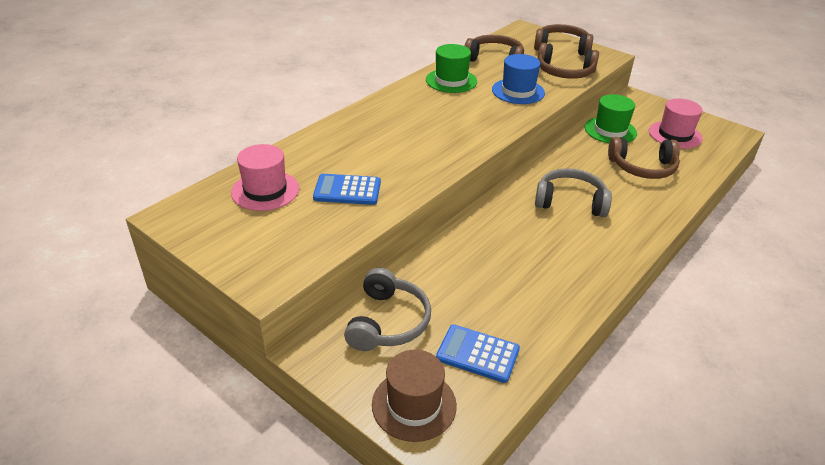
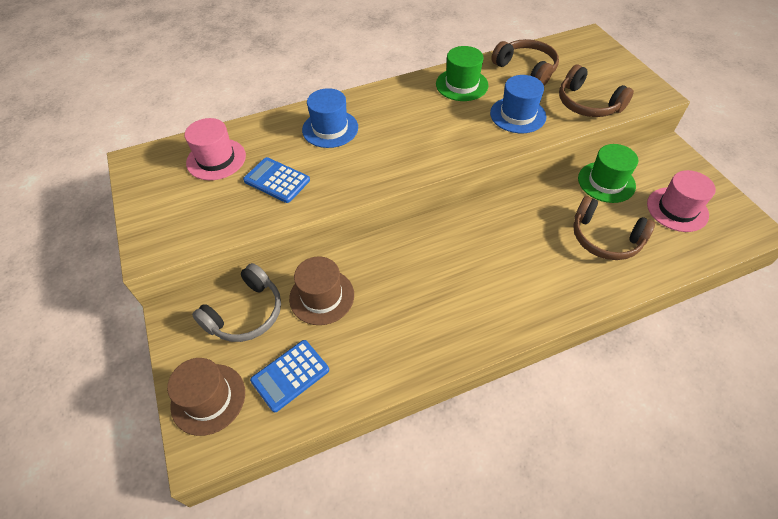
camera: 30 degrees right, 15 degrees up
(361, 138) = (330, 129): none -> blue hat
(450, 283) = (322, 296): none -> brown hat
(477, 354) = (290, 375): blue calculator -> blue calculator turned 90 degrees counterclockwise
(562, 48) = (611, 71): brown headphones -> none
(570, 202) = (496, 252): grey headphones -> none

